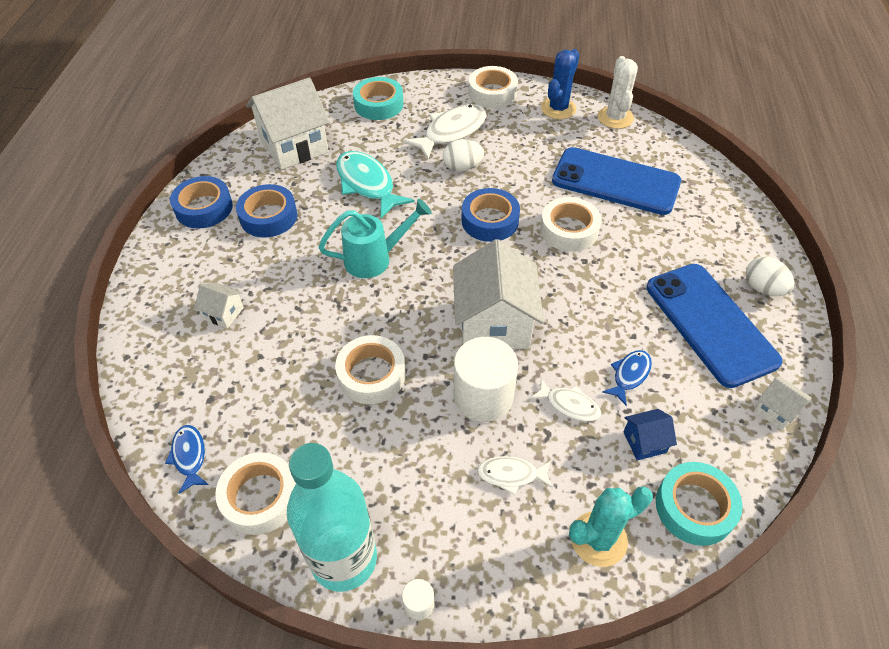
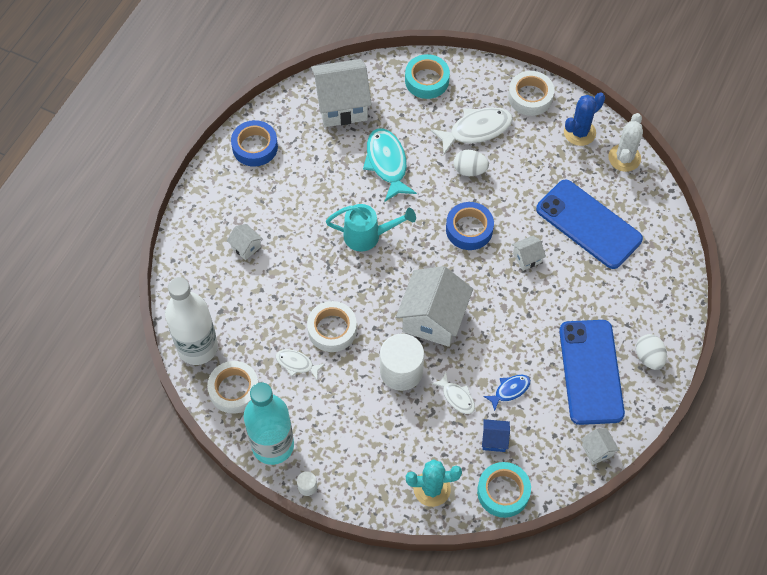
camera: 20 degrees right, 10 degrees up
(189, 456) = (197, 347): blue fish -> white bottle
(268, 217) = (301, 171): blue tape -> none
(511, 475) = (396, 430): white fish -> white fish (297, 364)
(569, 230) = (527, 258): white tape -> white house

